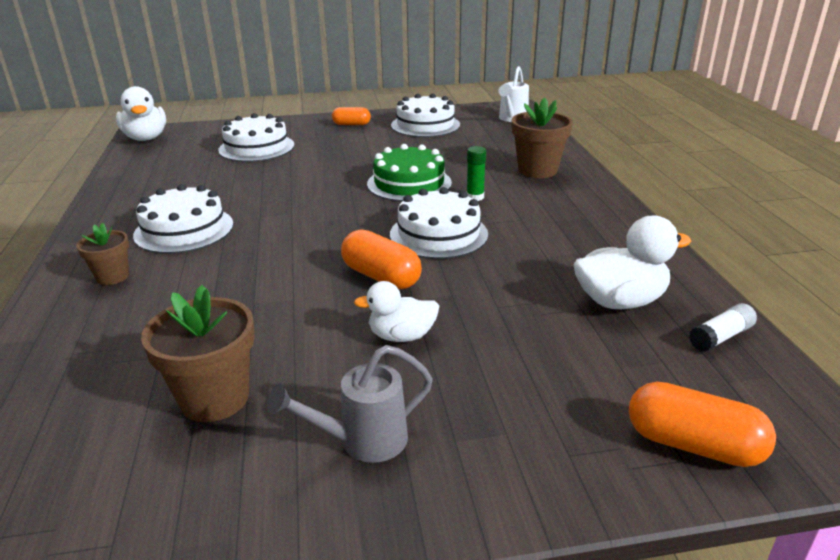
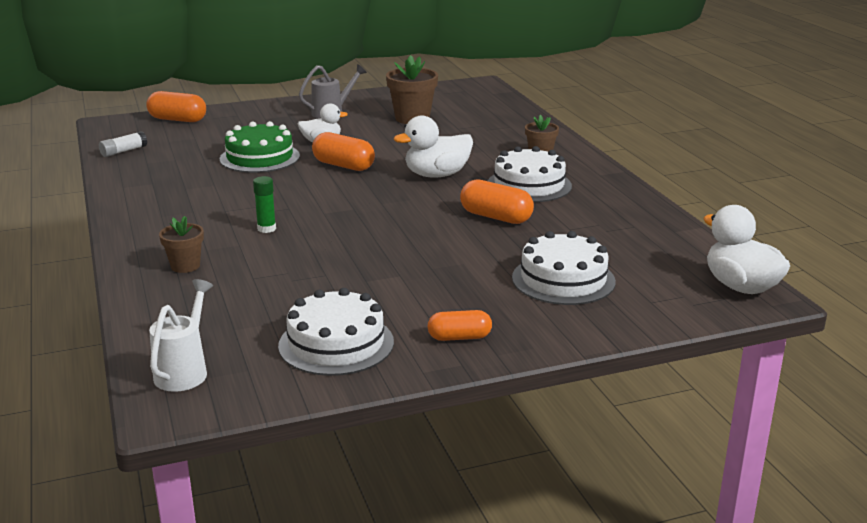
camera: 170 degrees right, 5 degrees down
(257, 195) = (496, 217): none -> orange capsule
(409, 183) = (339, 240): green cake -> green cake (259, 157)
(438, 234) = (302, 194): white cake -> none
(537, 170) = (185, 266): brown flower pot -> brown flower pot, size x0.60
(620, 301) = (174, 163): white duck -> white duck (437, 175)

